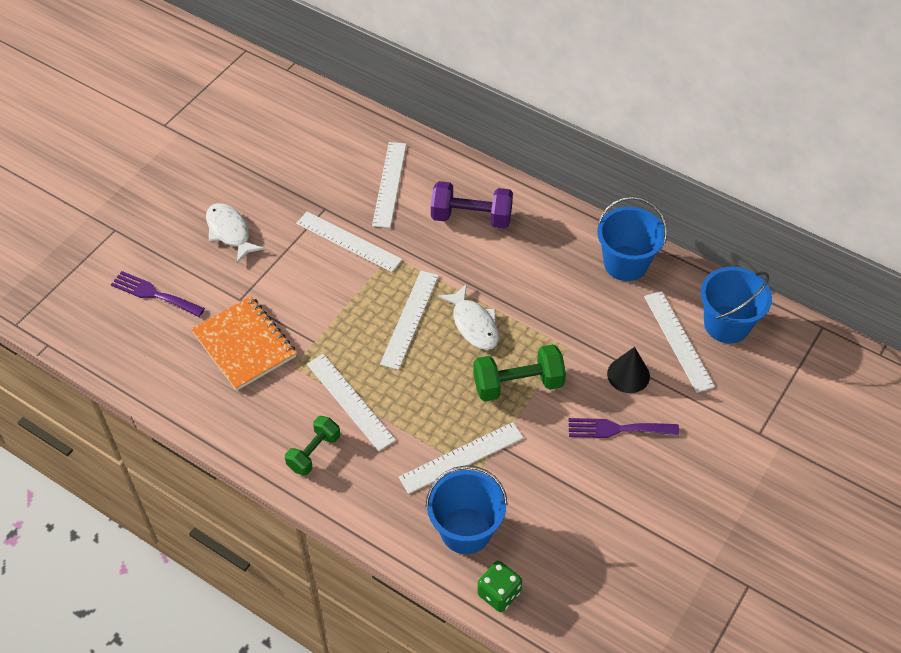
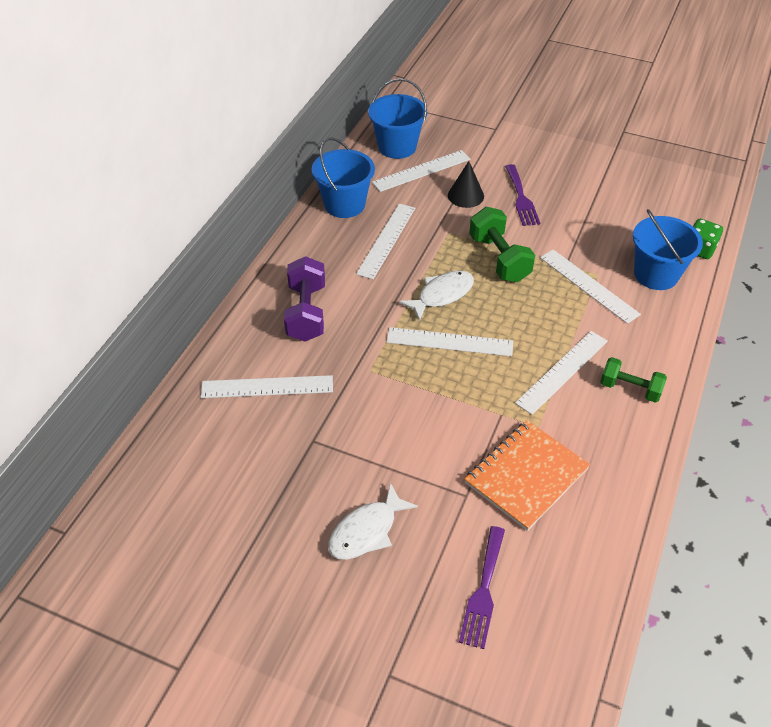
camera: 100 degrees left, 5 degrees down
(348, 241) = (358, 409): white ruler -> white ruler (386, 240)

